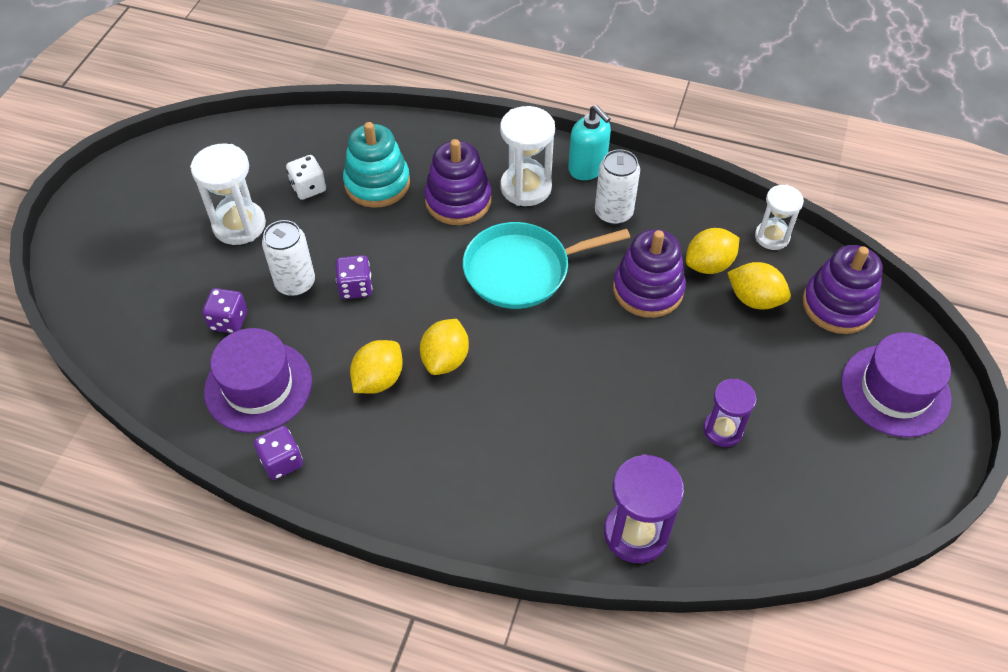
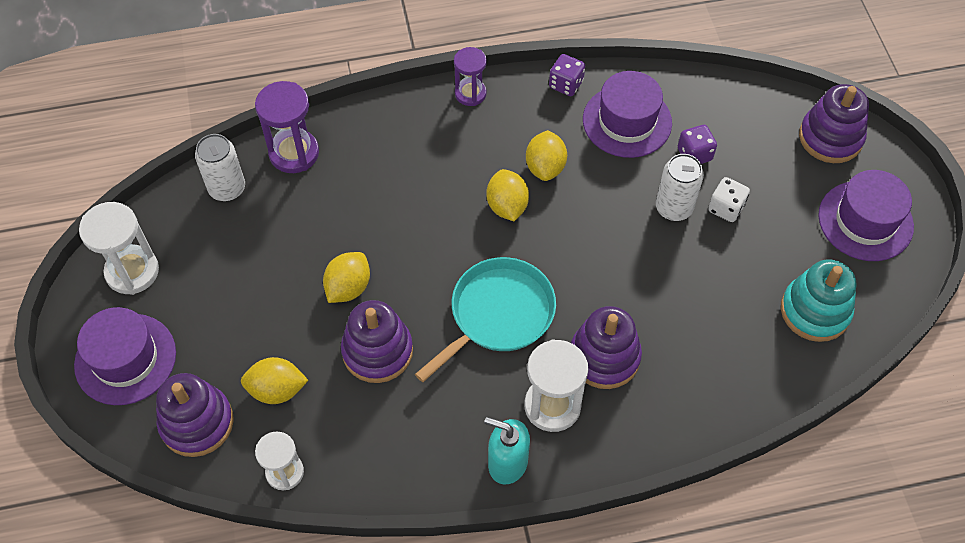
camera: 150 degrees right, 5 degrees up
(95, 274) = (830, 138): none -> purple stacking toy
(151, 197) = (865, 221): none -> purple hat
(239, 225) = (767, 233): white hourglass -> white hourglass (132, 271)
(308, 188) = (746, 299): white dice -> white dice (726, 208)
(355, 287) = (623, 228): purple dice -> none
(377, 183) = (691, 336): turquoise stacking toy -> turquoise stacking toy (815, 311)
(613, 213) = (451, 420): white can -> white can (227, 188)
(709, 265) = (333, 406): yellow lemon -> yellow lemon (348, 287)
(723, 430) = (260, 255): purple hourglass -> purple hourglass (470, 93)

